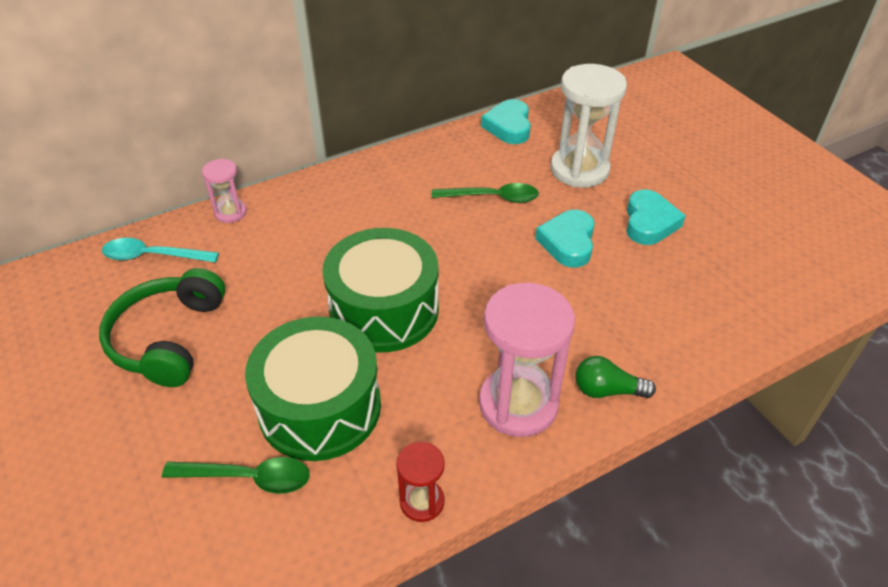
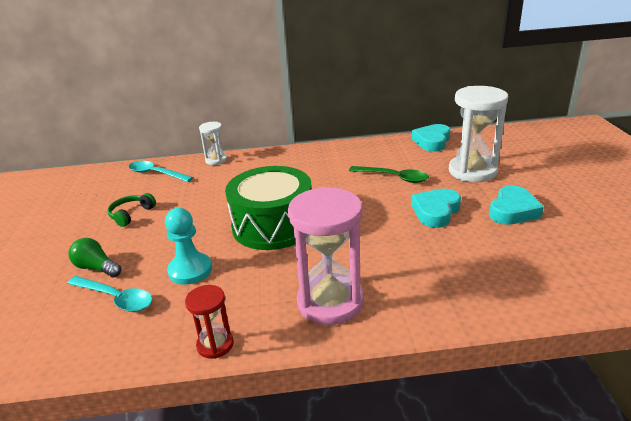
camera: 25 degrees right, 15 degrees down
(168, 338) = (131, 214): green headphones -> green headphones, size x0.52
(230, 213) = (216, 160): pink hourglass -> white hourglass
(249, 478) = (116, 298): green spoon -> turquoise spoon
(320, 407) = (190, 270): green drum -> turquoise pawn
(607, 390) = (409, 310): green light bulb -> green light bulb (96, 268)

